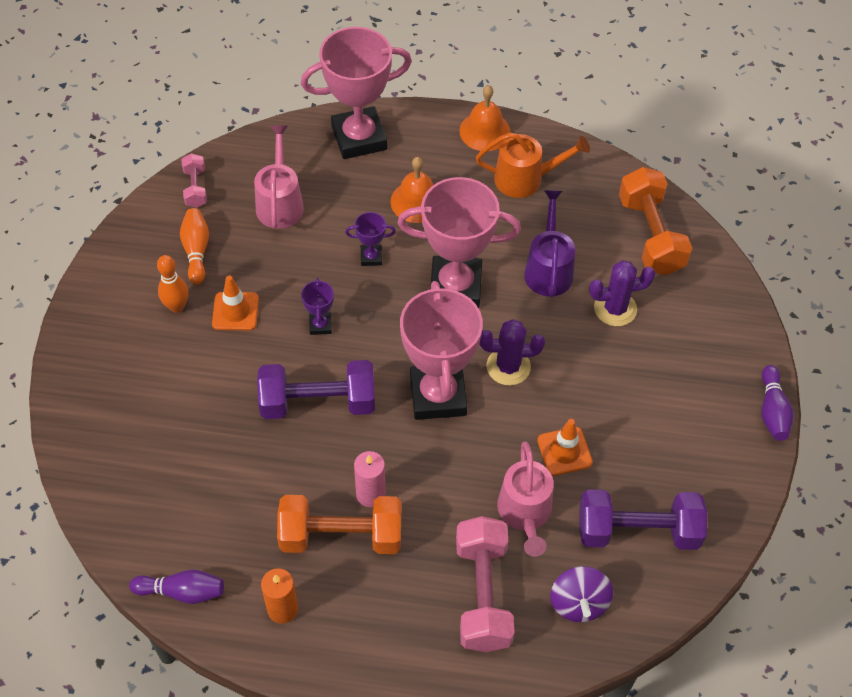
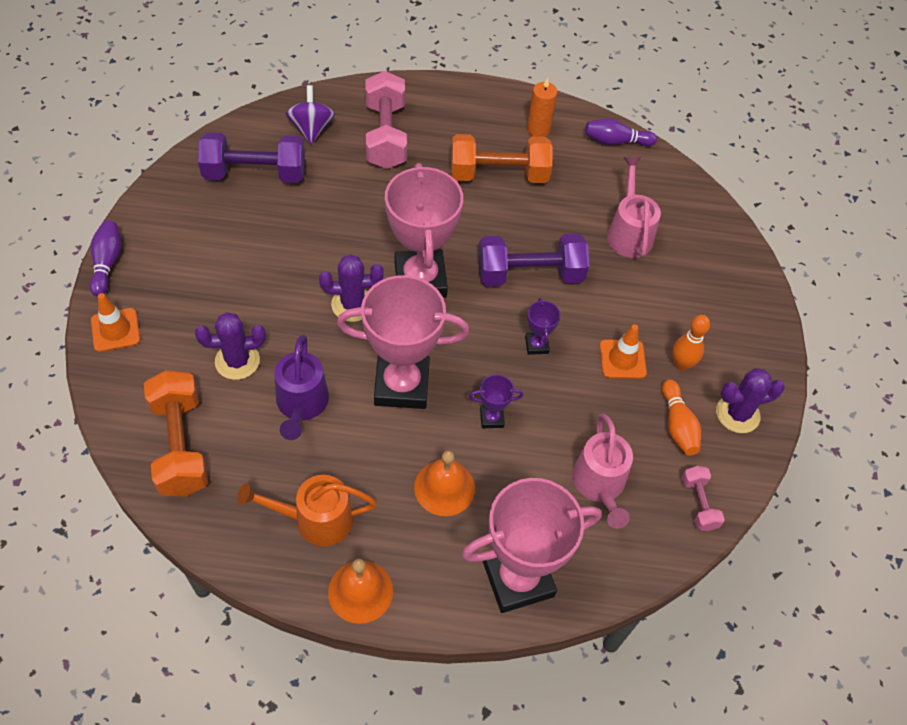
camera: 175 degrees right, 0 degrees up
(135, 260) = (737, 414): none -> purple cactus
(370, 494) = (477, 202): pink candle -> none
(525, 514) = (347, 187): pink watering can -> pink watering can (629, 232)
(564, 451) = (308, 232): orange traffic cone -> orange traffic cone (115, 330)

